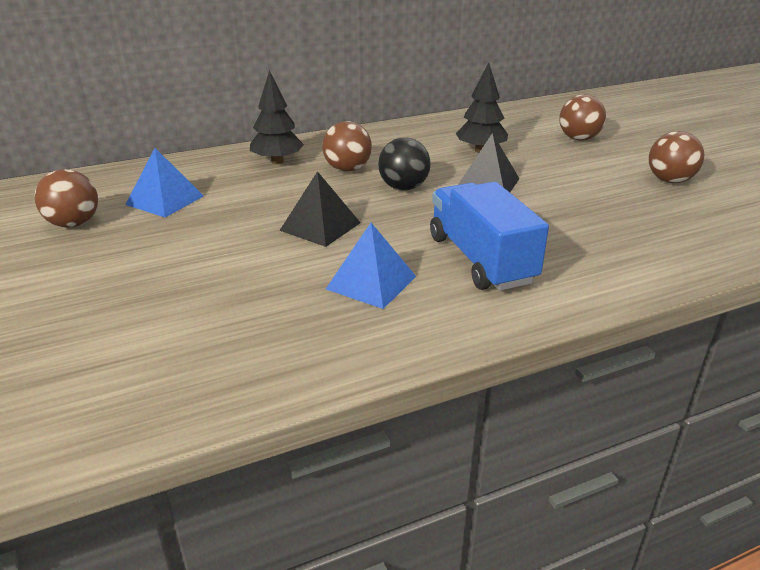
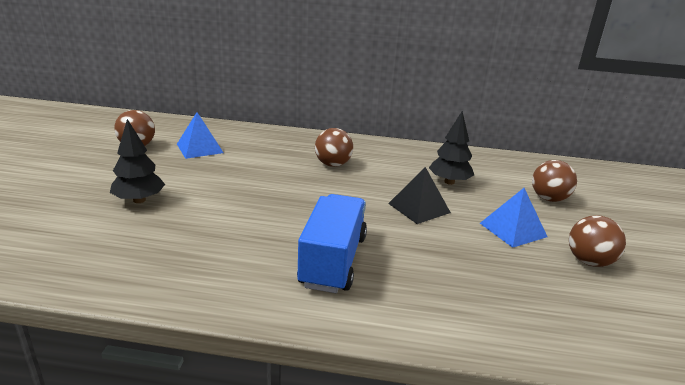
camera: 30 degrees right, 5 degrees down
(277, 161) = (296, 145): black tree -> black tree (139, 200)
(320, 226) = (261, 196): black pyramid -> none
(371, 282) = (238, 245): blue pyramid -> blue pyramid (512, 230)
(403, 188) = (352, 189): black ball -> none

